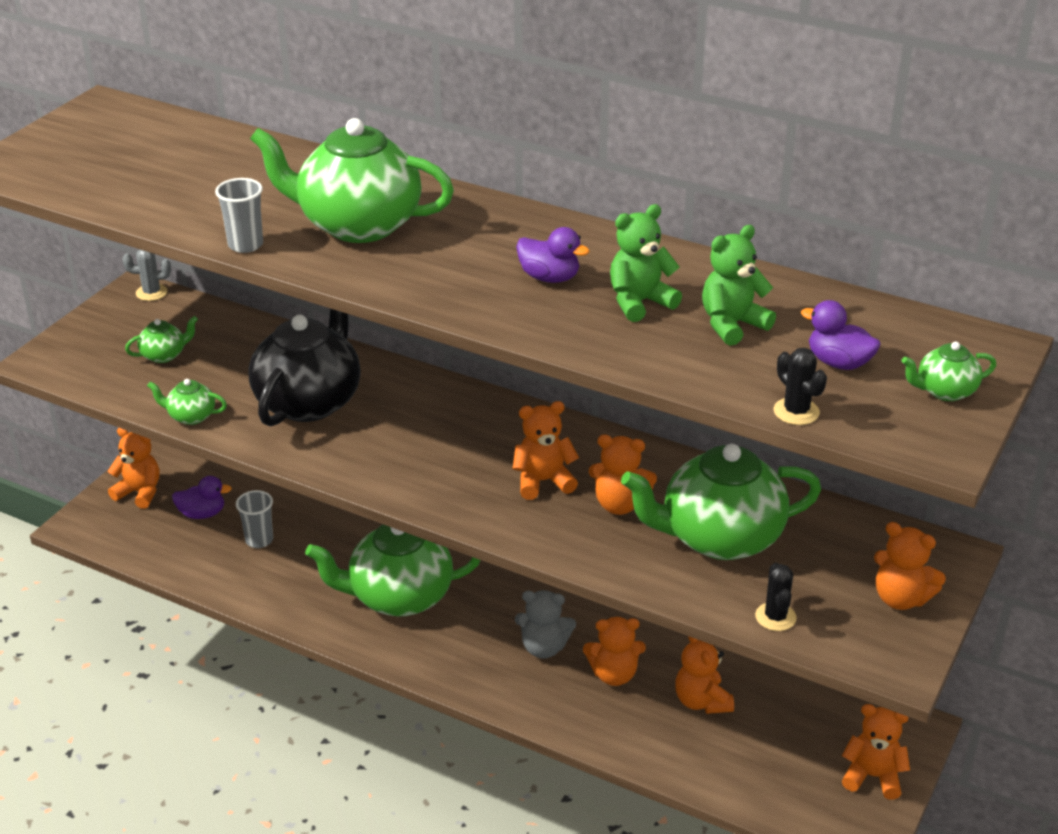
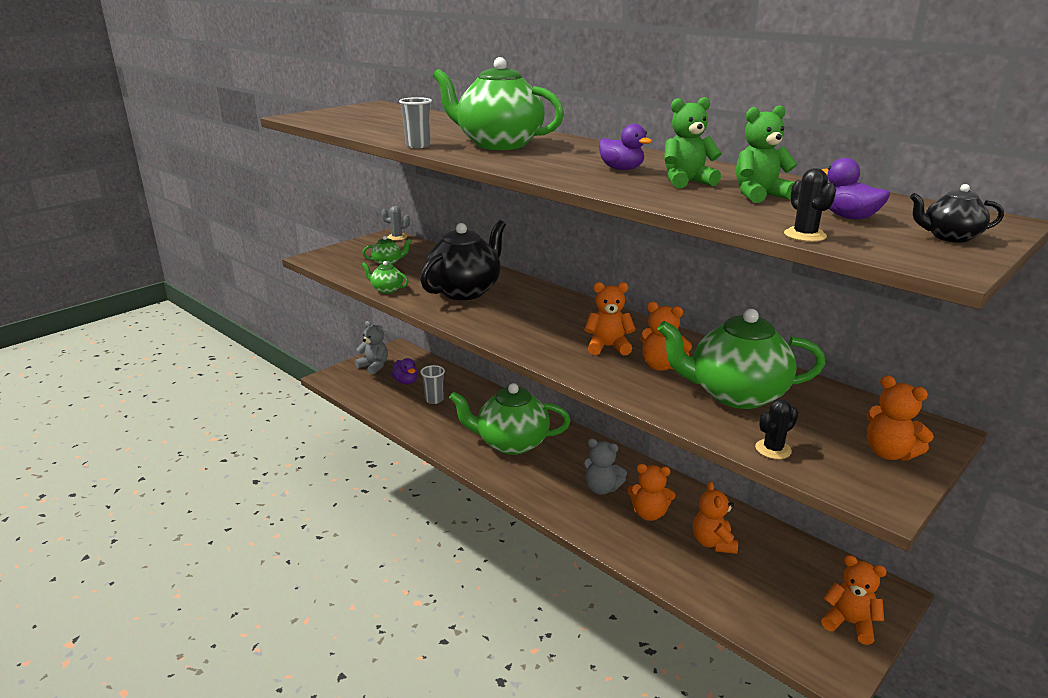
camera: 15 degrees right, 10 degrees down
(139, 492) = (374, 366): orange teddy bear -> grey teddy bear
(202, 514) = (406, 382): purple duck -> purple duck turned 45 degrees clockwise
(775, 617) = (773, 449): black cactus -> black cactus turned 45 degrees clockwise
(944, 391) = (949, 237): green teapot -> black teapot

